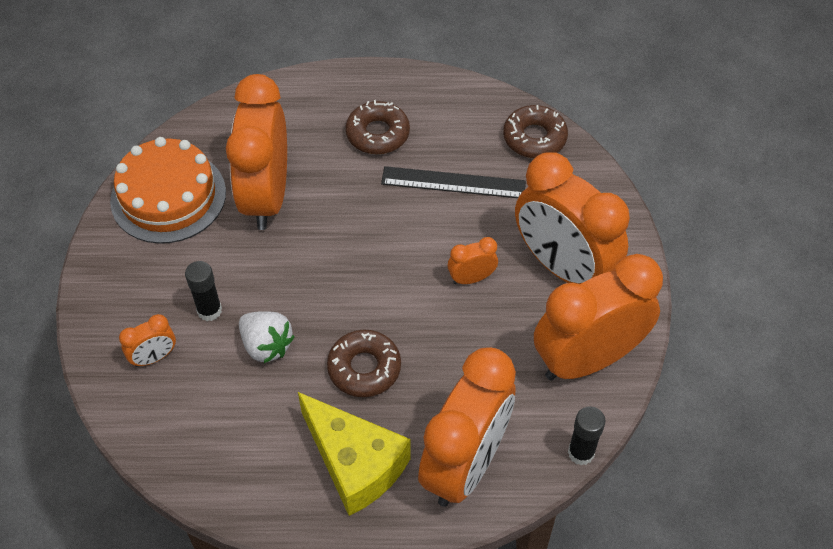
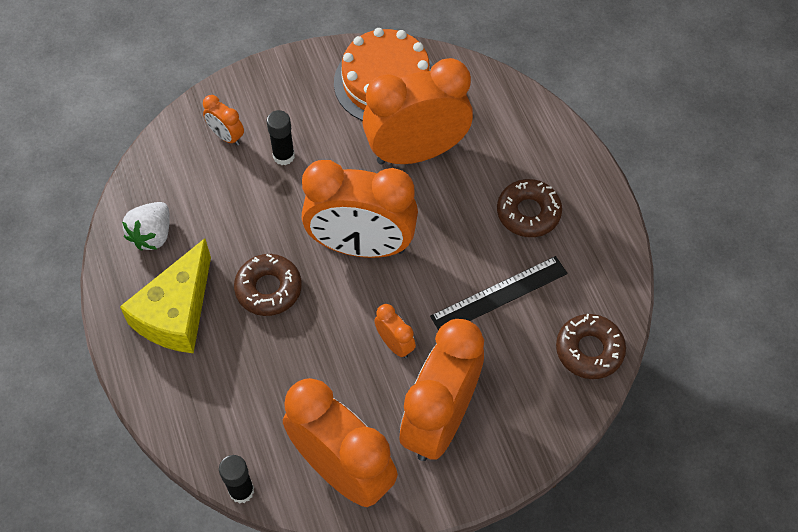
camera: 70 degrees right, 5 degrees up
(266, 345) = (265, 209): white strawberry -> white strawberry (152, 235)
(453, 182) = (499, 295): black ruler -> black ruler turned 75 degrees clockwise
(465, 464) = (200, 398): orange clock -> orange clock (361, 246)

